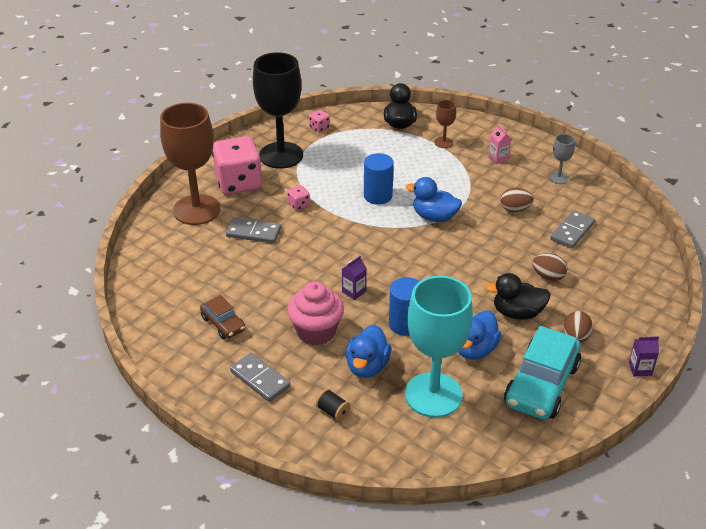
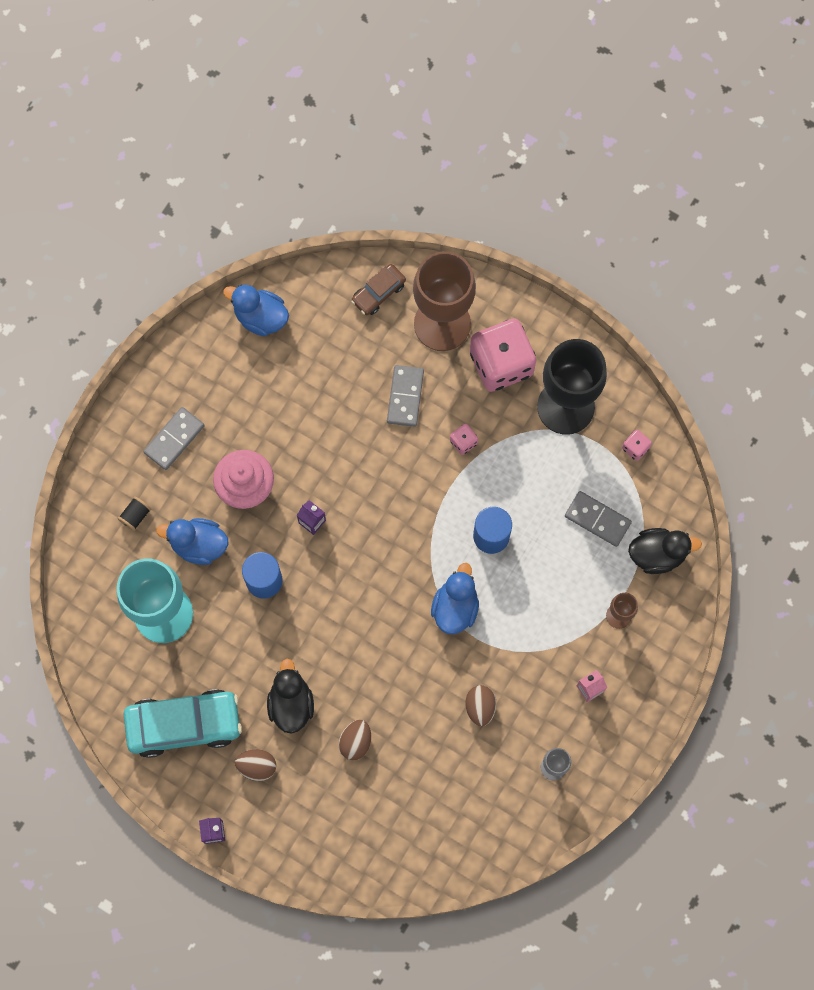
camera: 85 degrees right, 35 degrees up
(223, 324) = (251, 389): brown car -> brown car (378, 292)
(475, 349) = (230, 656): blue duck -> blue duck (260, 317)
(541, 385) = (184, 725): turquoise car -> turquoise car turned 150 degrees clockwise
(572, 231) = (442, 776): grey domino -> grey domino (597, 519)

